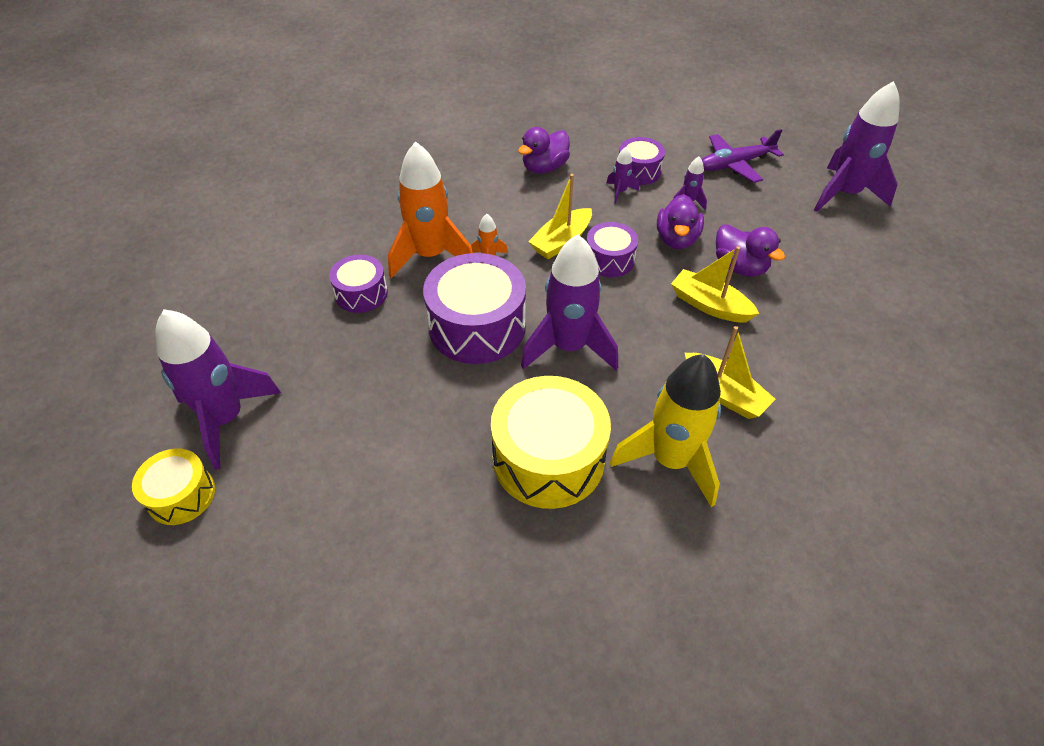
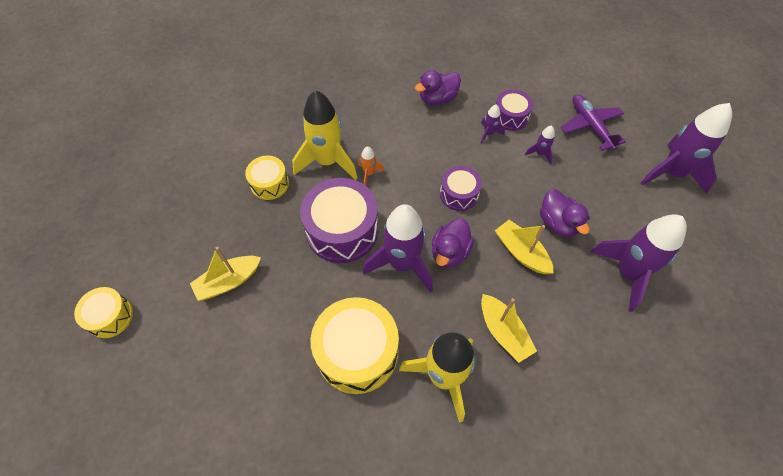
camera: 15 degrees right, 10 degrees up
(226, 419) = (153, 265): purple rocket -> purple rocket (627, 273)
(361, 294) = (269, 184): purple drum -> yellow drum
(430, 256) = (328, 161): orange rocket -> yellow rocket
(561, 241) = (428, 170): yellow boat -> yellow boat (229, 281)
(676, 239) = (517, 187): purple duck -> purple duck (450, 252)
(734, 164) = (590, 126): purple plane -> purple plane turned 75 degrees clockwise

